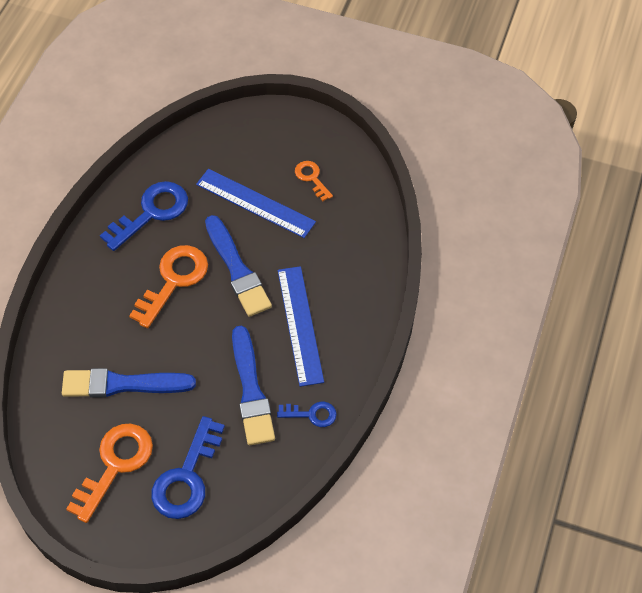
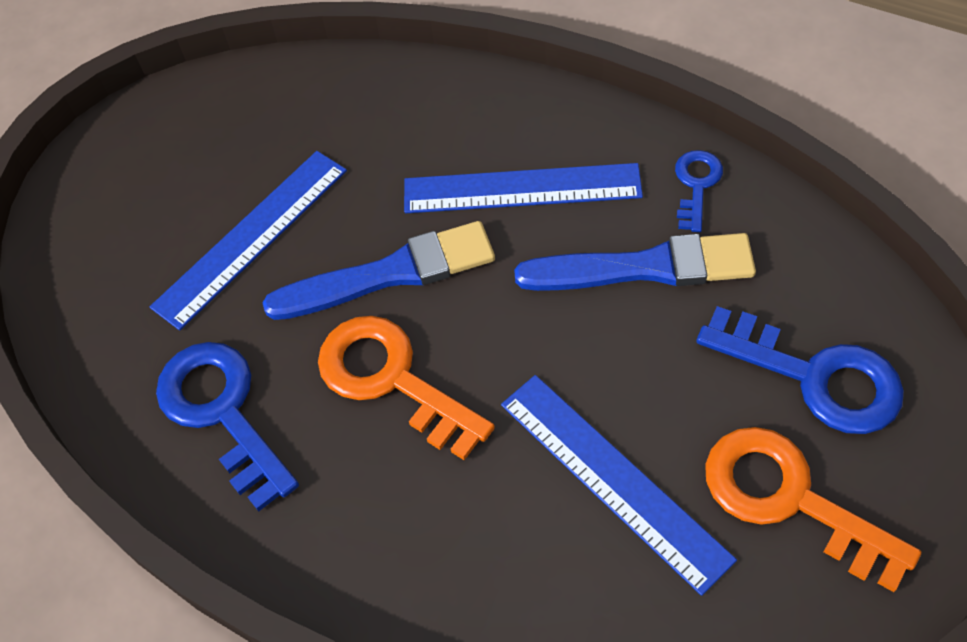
camera: 75 degrees left, 0 degrees up
(123, 384) = (613, 479): blue brush -> blue ruler
(311, 178) = (224, 151): orange key -> none

